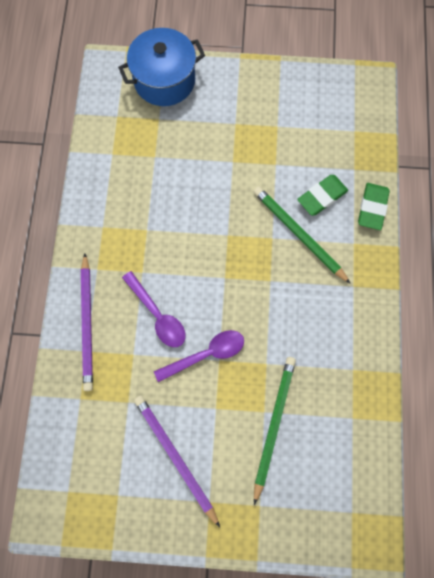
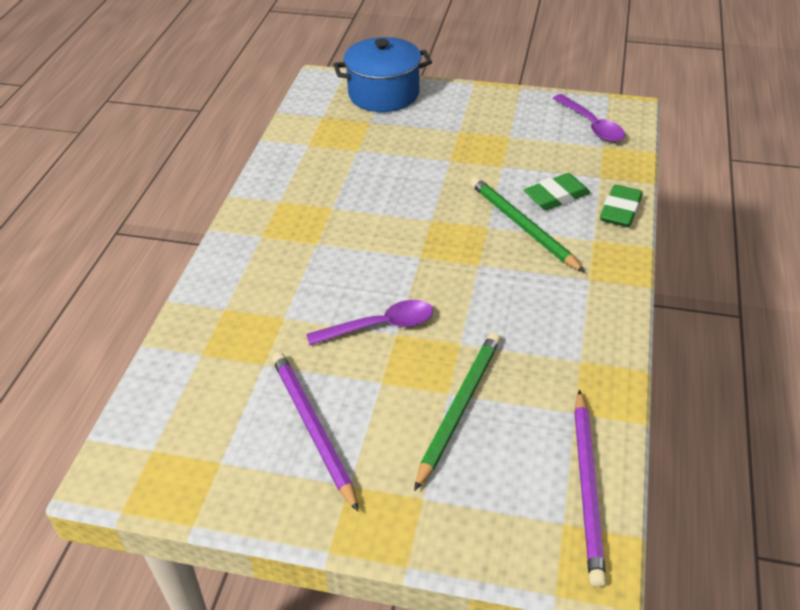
camera: 10 degrees right, 30 degrees down
(87, 323) = (234, 283): purple pencil -> purple pencil (587, 487)
(157, 315) = (326, 283): purple spoon -> purple spoon (592, 125)

